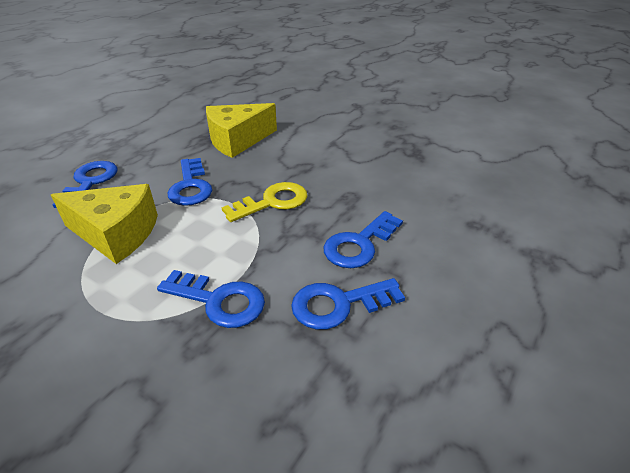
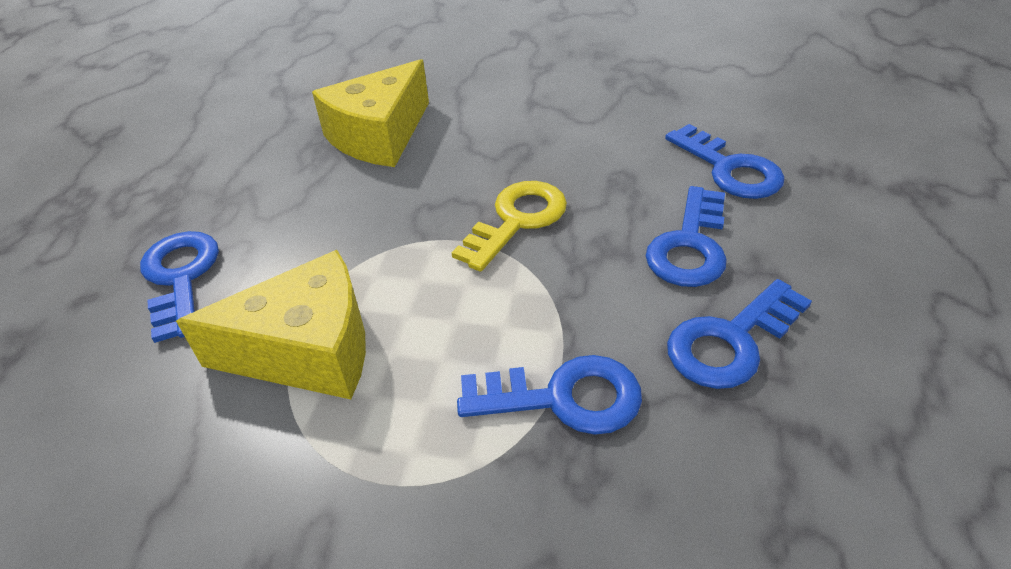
camera: 20 degrees left, 5 degrees up
(191, 186) = (367, 233): blue key -> blue key (729, 169)

